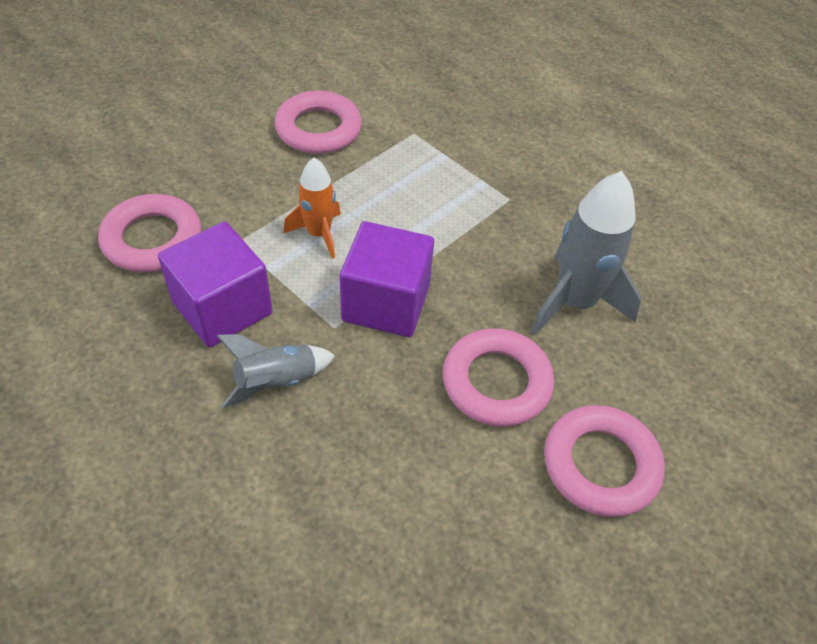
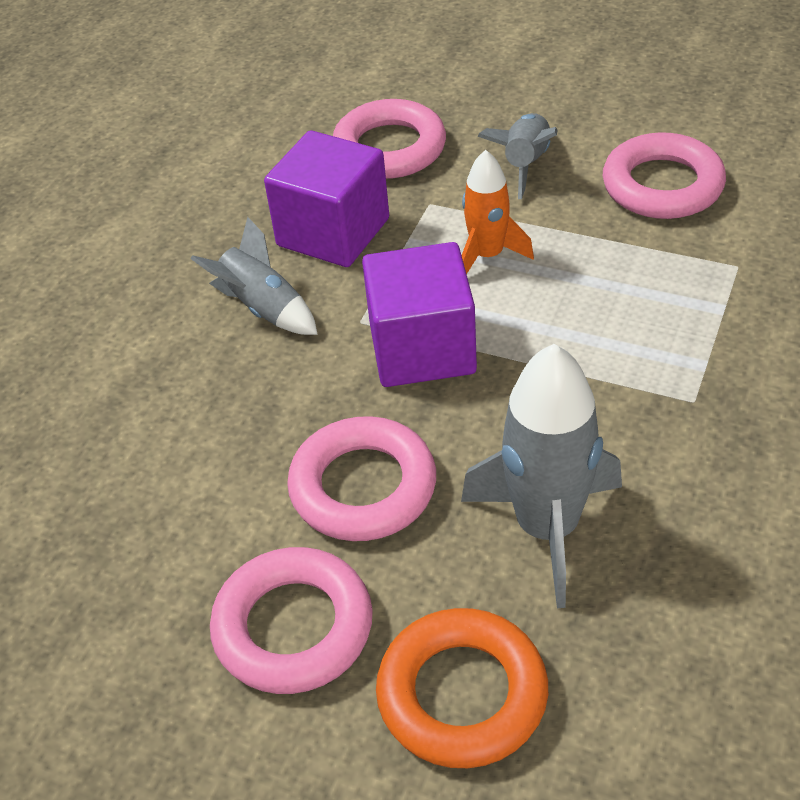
camera: 75 degrees right, 5 degrees down
(240, 178) = (525, 164): none -> grey rocket
(681, 391) = (462, 694): none -> orange ring

